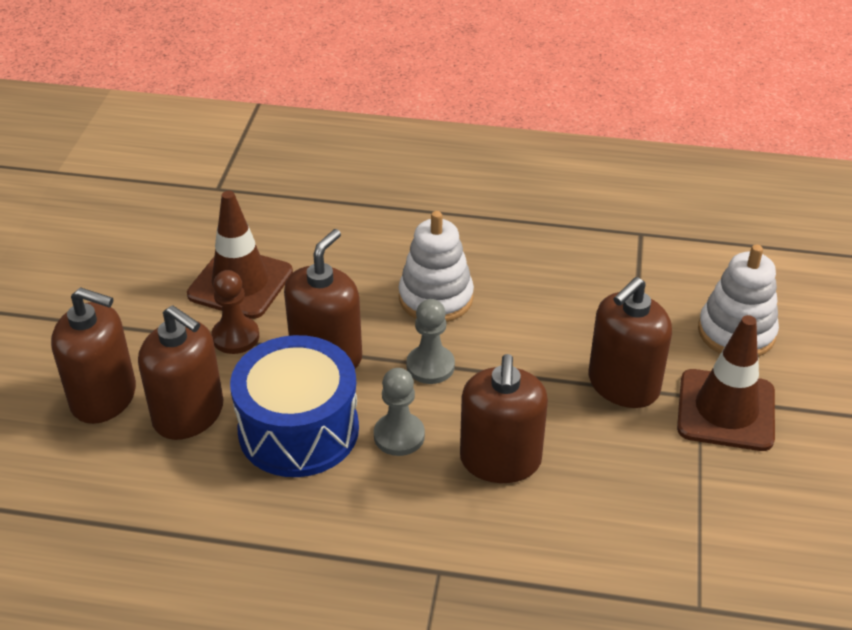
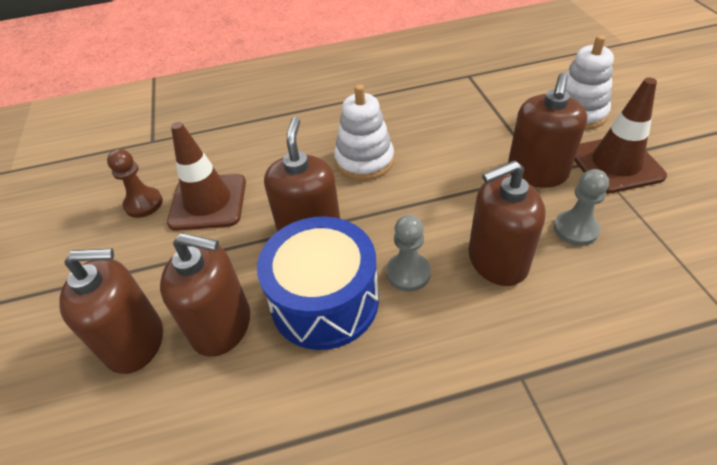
camera: 20 degrees left, 5 degrees up
(235, 337) = (227, 245): brown pawn -> brown pawn (143, 204)
(430, 366) = (394, 210): grey pawn -> grey pawn (575, 229)
(500, 460) = (497, 261): brown soap dispenser -> brown soap dispenser turned 90 degrees clockwise

